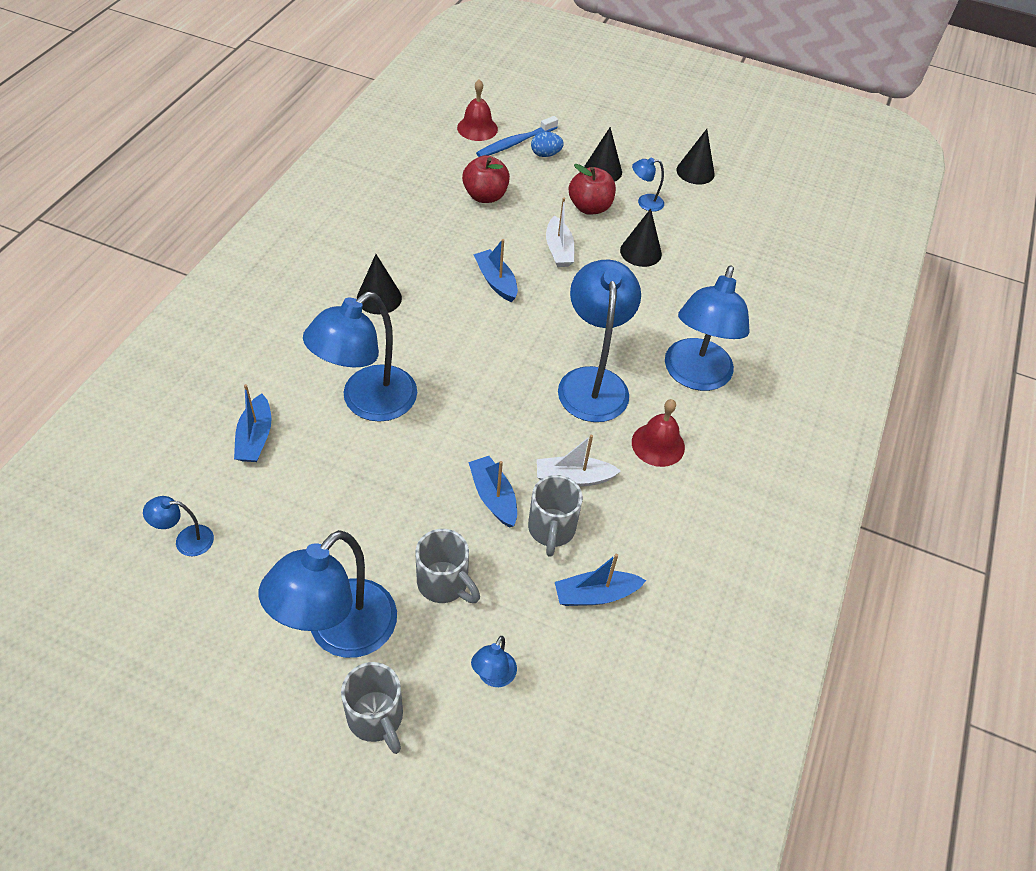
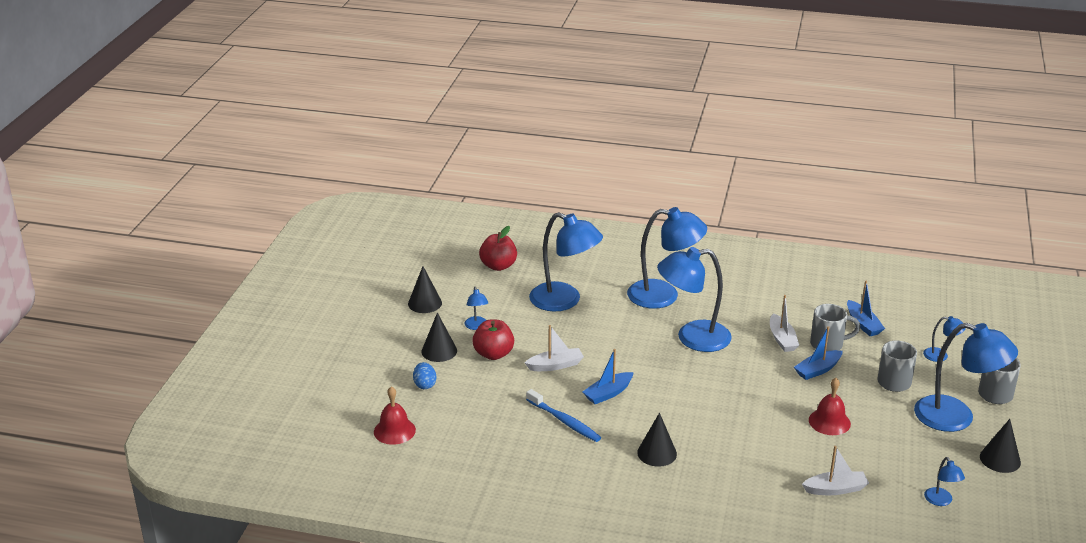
camera: 95 degrees left, 20 degrees down
(255, 437) = (835, 489): blue boat -> white boat
(367, 402) = (770, 439): blue lamp -> blue lamp (564, 301)
(485, 196) = (499, 413): red apple -> red apple (498, 266)
(515, 143) = (412, 404): blue toothbrush -> blue toothbrush (564, 421)
(640, 252) = (541, 325): black cone -> black cone (1000, 459)
(658, 444) = (734, 308): red bell -> red bell (829, 422)

